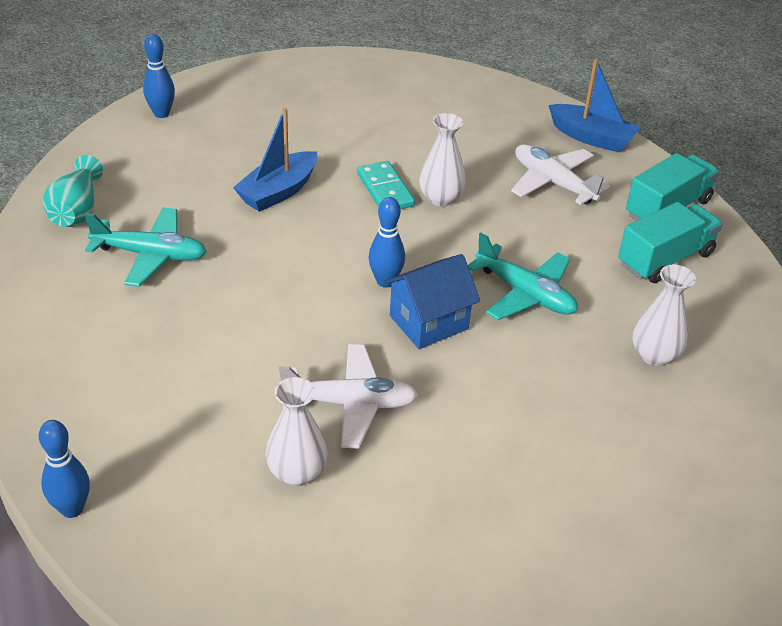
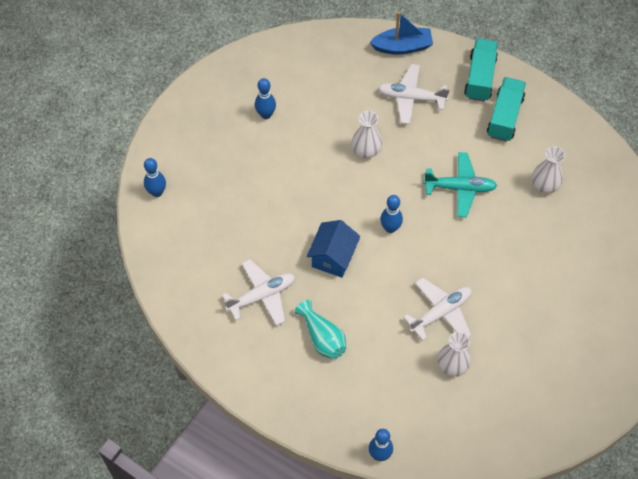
camera: 35 degrees left, 20 degrees up
(77, 210) = (191, 295): turquoise vase -> turquoise vase (322, 337)
(150, 255) = (262, 296): turquoise plane -> white plane
(278, 191) = (280, 205): blue boat -> none
(359, 114) = (266, 114): none -> blue bowling pin
(385, 190) = (333, 164): turquoise domino -> none
(428, 322) = (432, 239): blue house -> blue house (333, 257)

